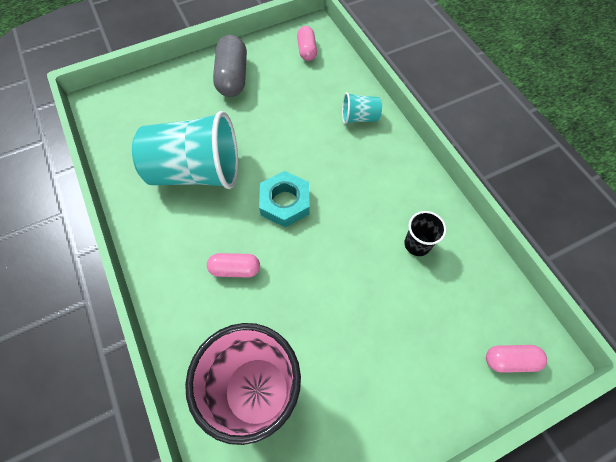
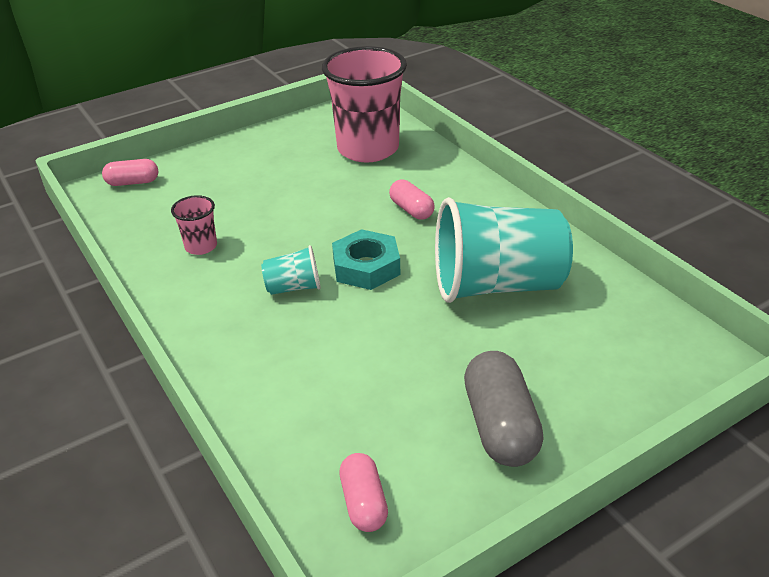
camera: 175 degrees right, 25 degrees down
(235, 269) = (411, 210): pink capsule -> pink capsule turned 60 degrees clockwise
(359, 117) = (259, 379): turquoise cup -> turquoise cup (294, 287)
(417, 244) = (201, 246): black cup -> pink cup

